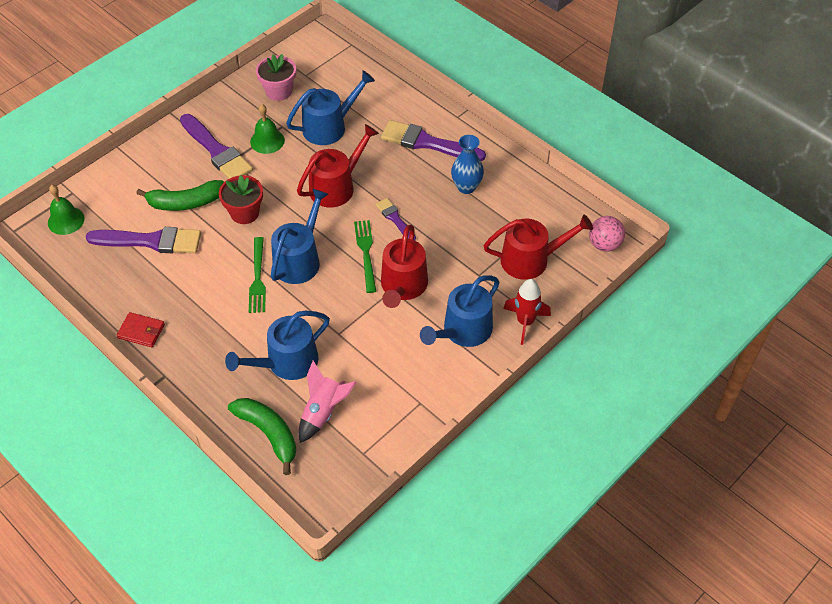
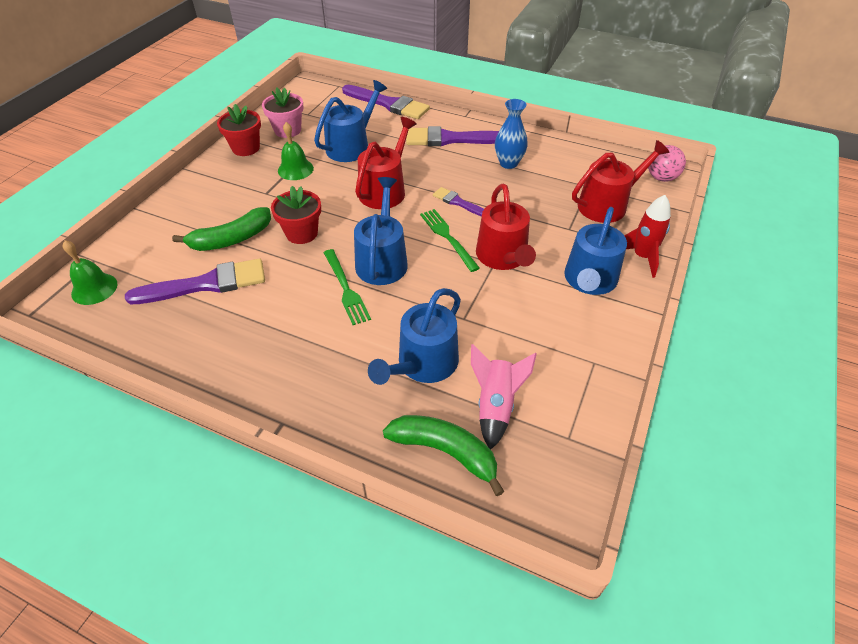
camera: 20 degrees left, 5 degrees down
(141, 331) = (231, 380): red wallet -> none
(216, 151) = (246, 188): purple brush -> purple brush (388, 104)
(233, 103) = (246, 148): none -> red flower pot

